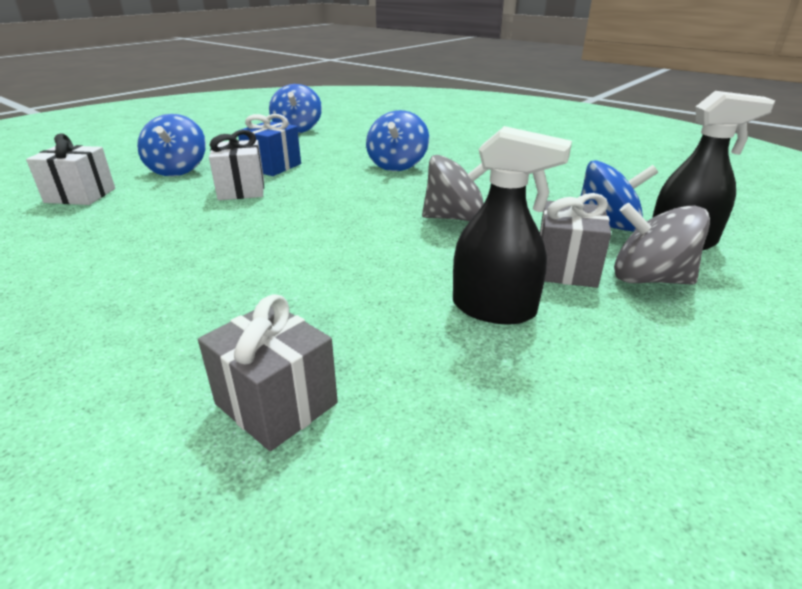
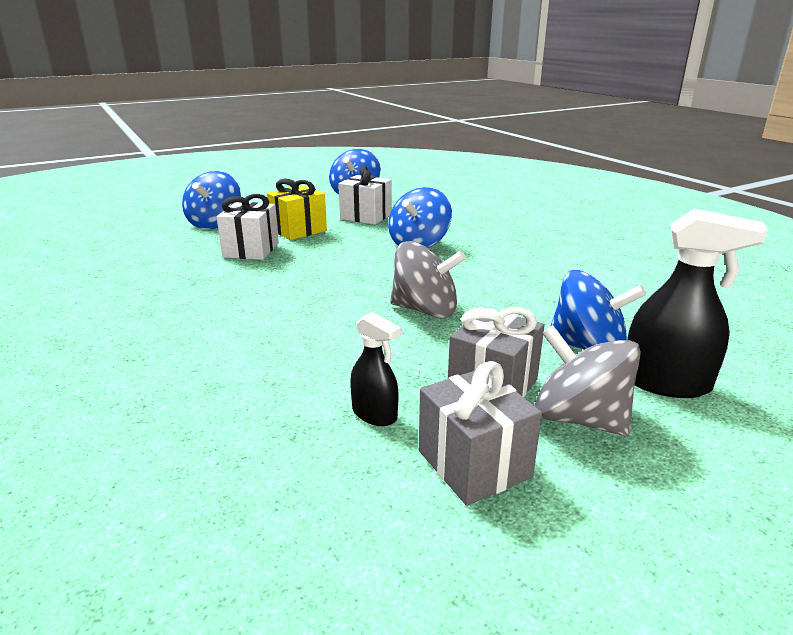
camera: 20 degrees right, 5 degrees down
(80, 195) = (120, 237): white gift -> white gift (366, 216)
(273, 167) = (298, 230): blue gift -> yellow gift
(276, 403) = (104, 457): grey gift -> grey gift (474, 464)
(494, 309) = (375, 414): black spray bottle -> black spray bottle, size x0.58

